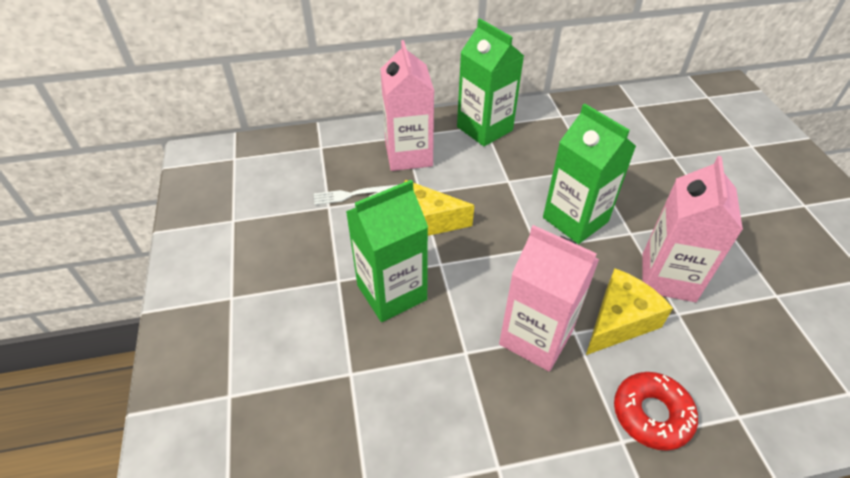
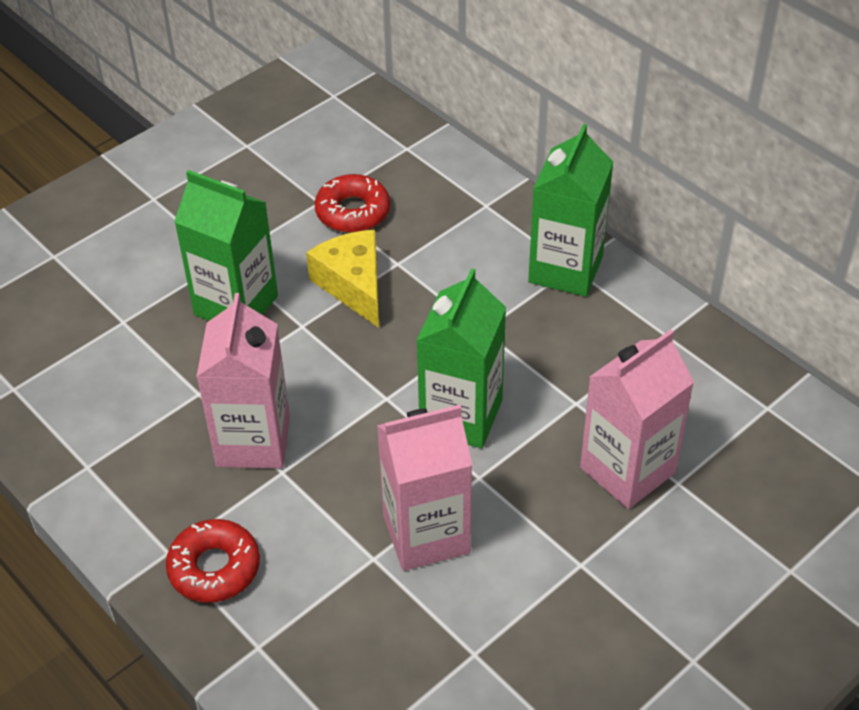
camera: 60 degrees right, 0 degrees up
(354, 194) = (352, 211): white fork -> red donut
(408, 155) = (454, 224): pink carton -> pink carton (627, 470)
(619, 321) = (324, 506): yellow cheese -> none

